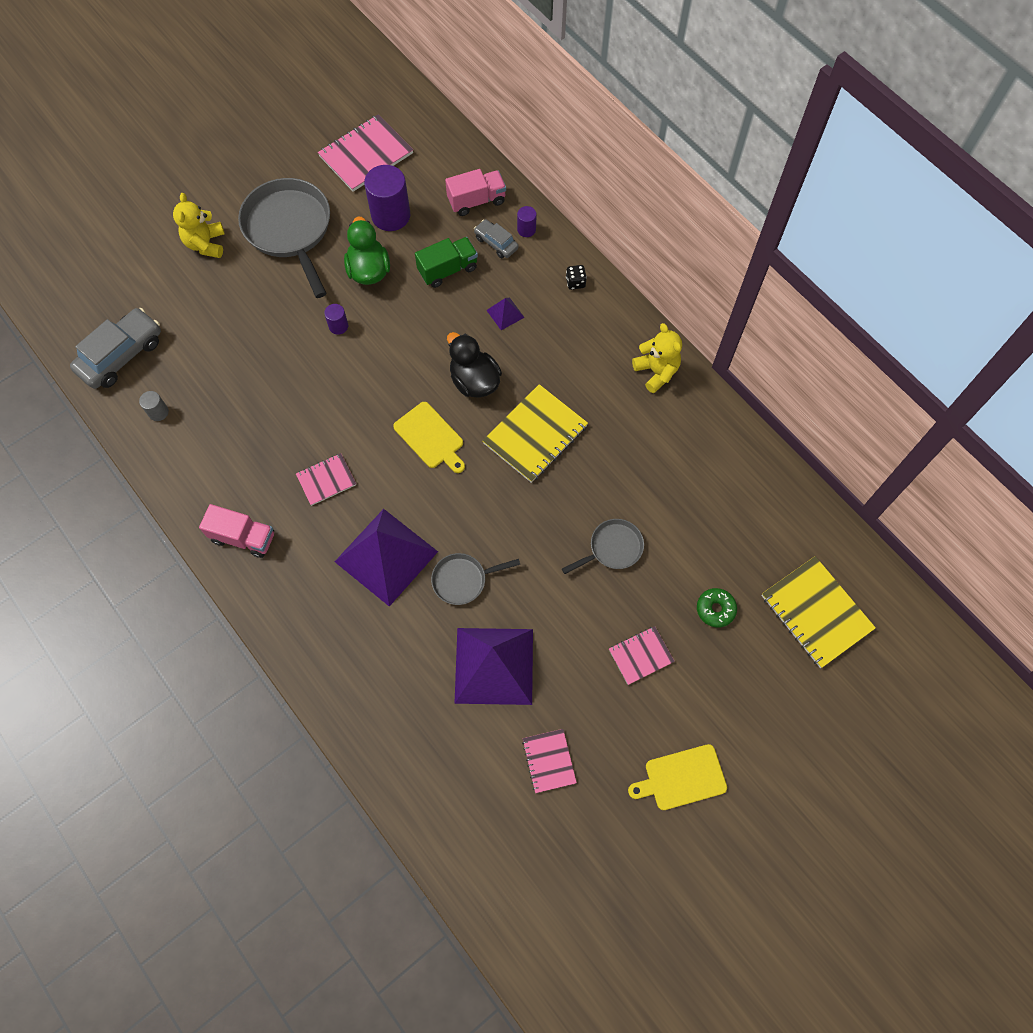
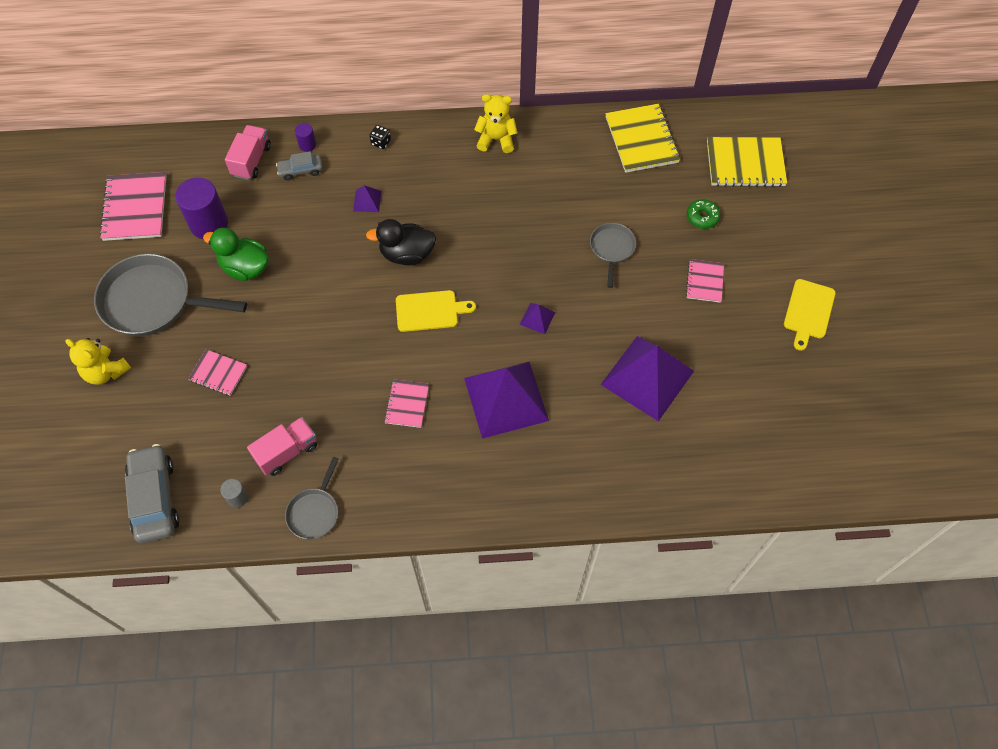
camera: 55 degrees left, 5 degrees down
(243, 537) = (409, 494): pink truck -> pink truck (287, 452)
(338, 326) = (276, 317): purple cylinder -> none
(448, 270) = (294, 215): green truck -> none
(463, 580) = (565, 358): grey pan -> grey pan (314, 512)
(488, 530) = (537, 318): none -> purple pyramid
(535, 434) = (484, 242): yellow notebook -> yellow notebook (641, 140)
(549, 761) = (743, 385): pink notebook -> pink notebook (218, 373)

